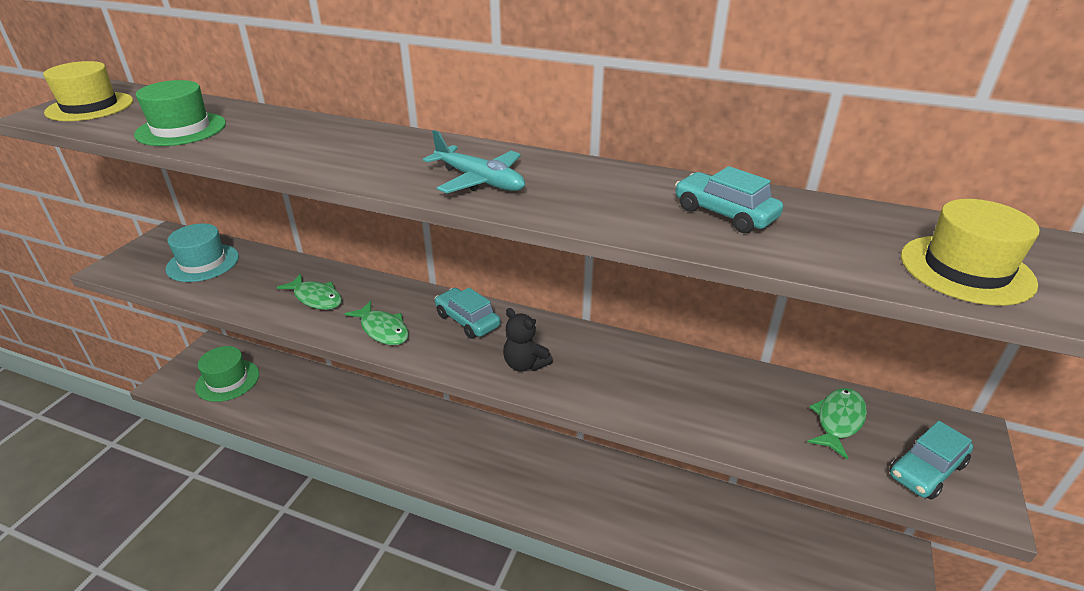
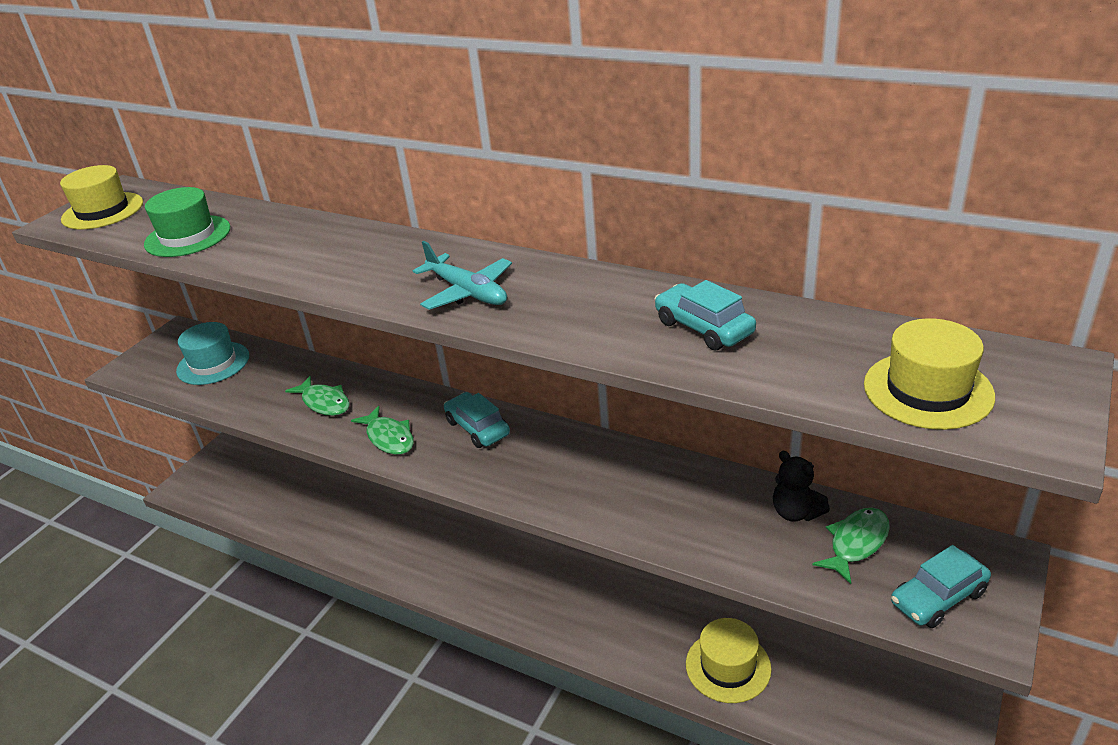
camera: 10 degrees right, 0 degrees up
(227, 380) = (241, 487): green hat -> none
(525, 364) = (530, 476): black teddy bear -> black teddy bear (796, 512)
(695, 533) = (728, 666): none -> yellow hat

